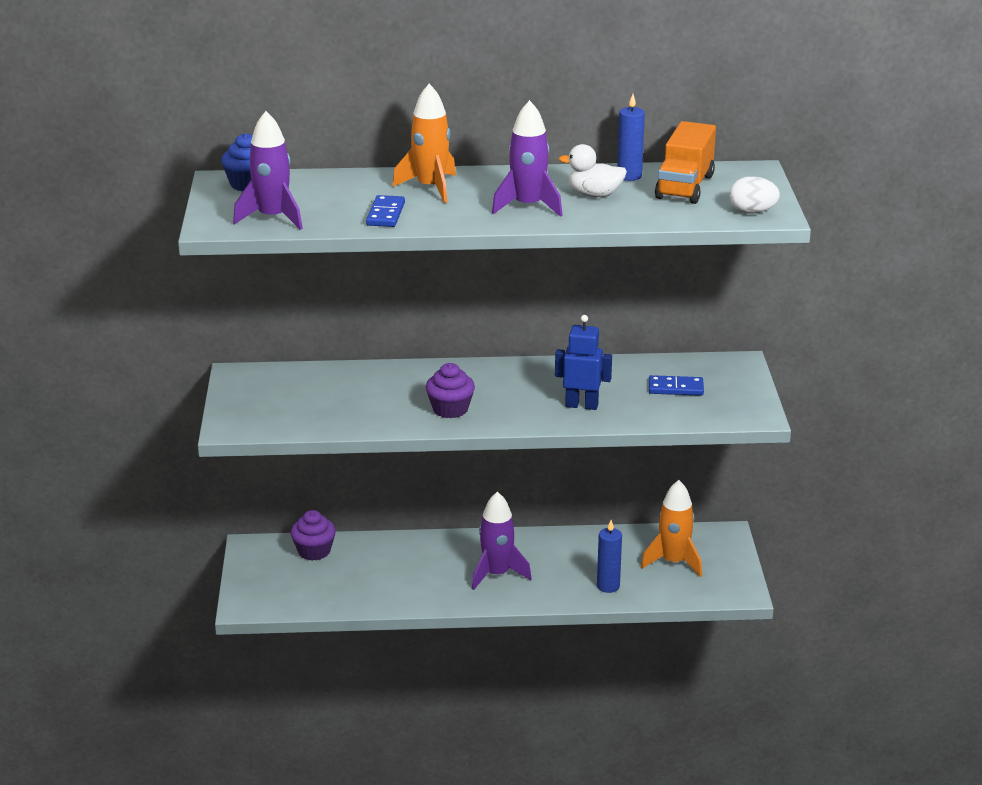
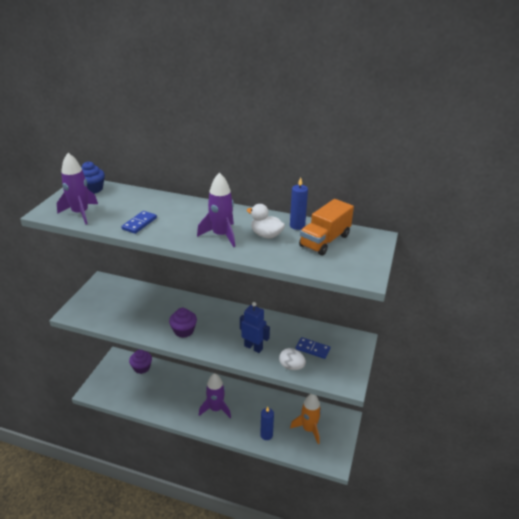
camera: 20 degrees right, 5 degrees up
(431, 188) = (180, 211): orange rocket -> none
(752, 212) = (354, 270): white egg -> white egg (291, 366)

